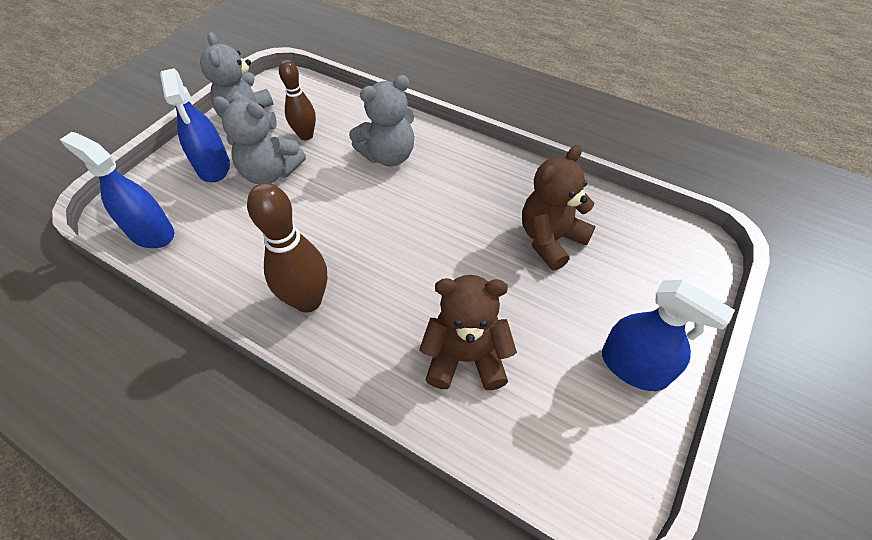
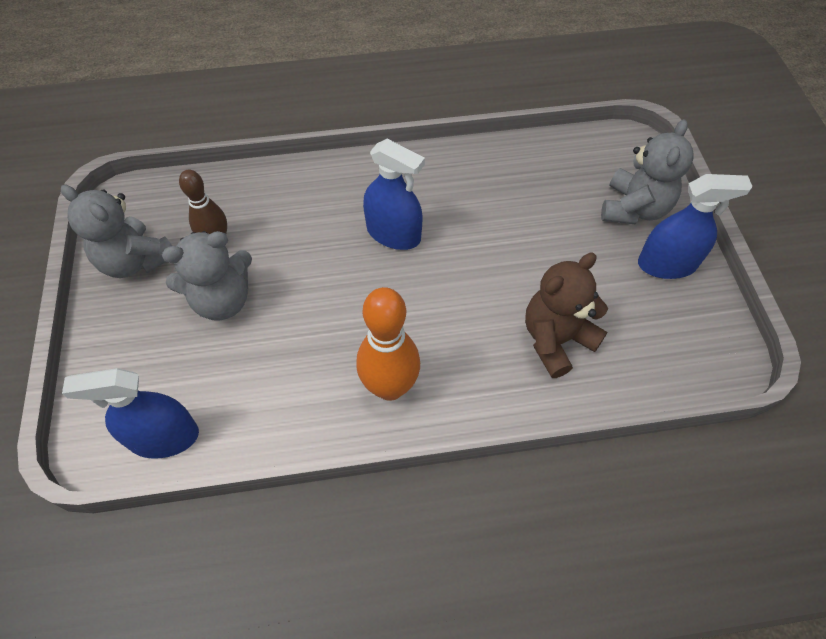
camera: 40 degrees left, 5 degrees up
(213, 166) = (152, 332): blue spray bottle -> blue spray bottle (393, 233)
(308, 301) = (390, 387): brown bowling pin -> orange bowling pin
(389, 156) = (321, 213): grey teddy bear -> grey teddy bear (634, 208)
(550, 239) = (527, 205): brown teddy bear -> none

